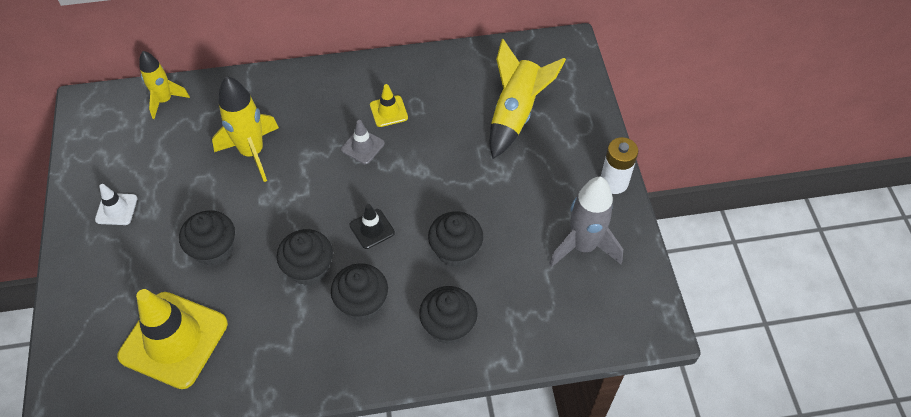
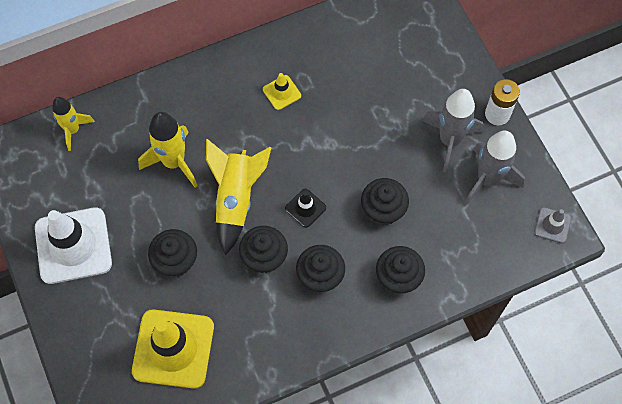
camera: 15 degrees left, 10 degrees up
(116, 209) = (73, 245): white traffic cone -> white traffic cone, size x2.18
(363, 146) = (270, 132): grey traffic cone -> grey traffic cone (552, 225)
(515, 114) = (395, 68): yellow rocket -> yellow rocket (236, 199)
(552, 197) = (449, 140): none -> grey rocket

